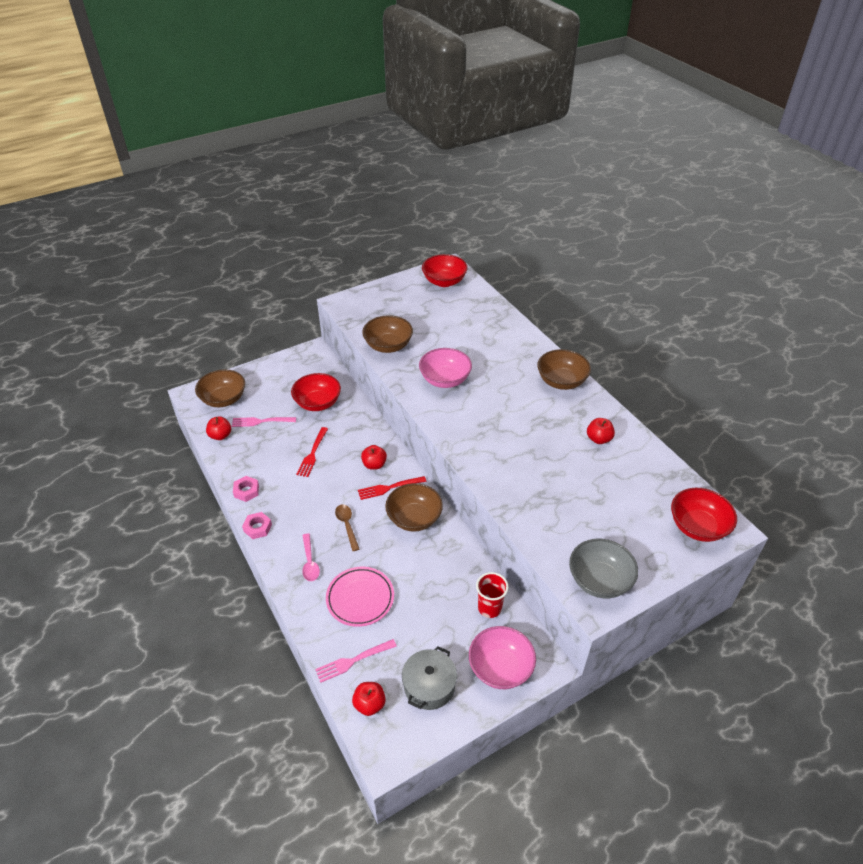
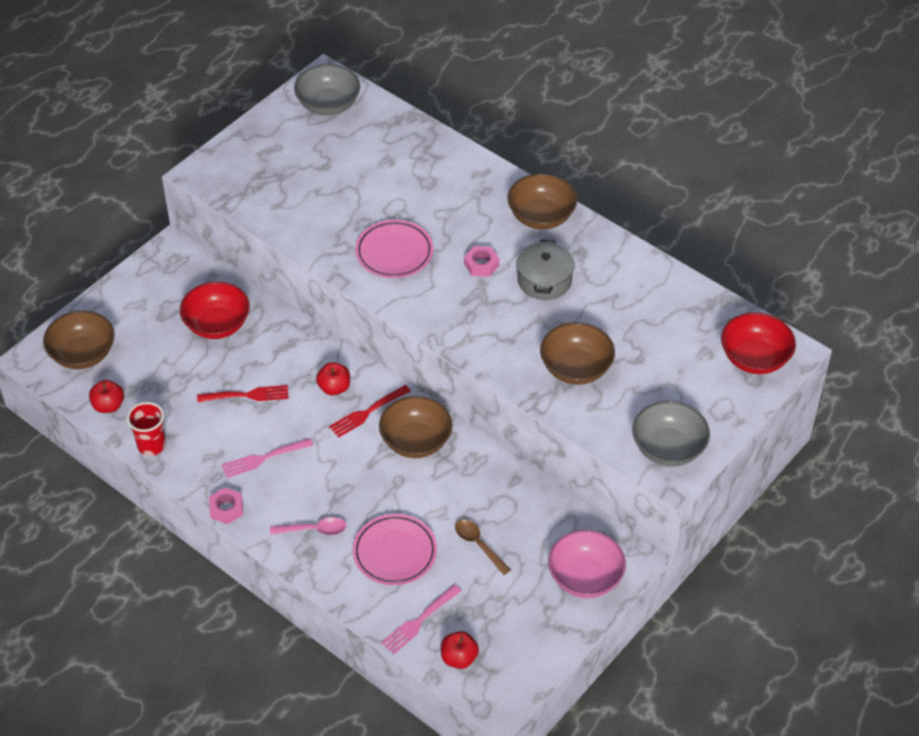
camera: 20 degrees left, 5 degrees up
(246, 491) = (186, 468): pink nut -> pink nut (481, 264)
(261, 421) = (154, 371): pink fork -> pink fork (264, 458)
(310, 562) = (313, 530): pink spoon -> pink spoon turned 60 degrees counterclockwise
(312, 453) = (246, 395): red fork -> red fork turned 90 degrees counterclockwise
(347, 525) = (337, 473): brown spoon -> brown spoon (479, 545)
(388, 346) = (297, 223): brown bowl -> brown bowl (576, 368)
(429, 686) = (515, 620): grey pot -> grey pot (544, 280)
(444, 281) = (328, 105): red bowl -> grey bowl
(445, 380) = (394, 252): pink bowl -> pink plate
(489, 608) = (548, 518): red cup -> red cup (151, 445)
(598, 439) = (612, 282): red apple -> none

